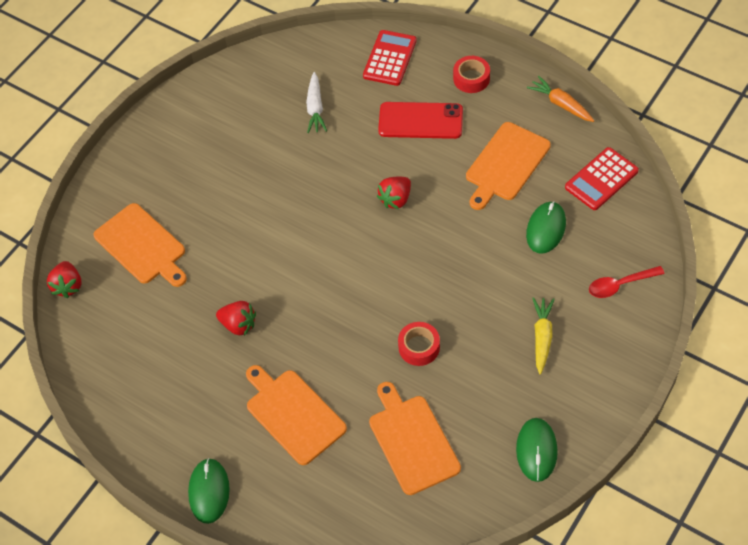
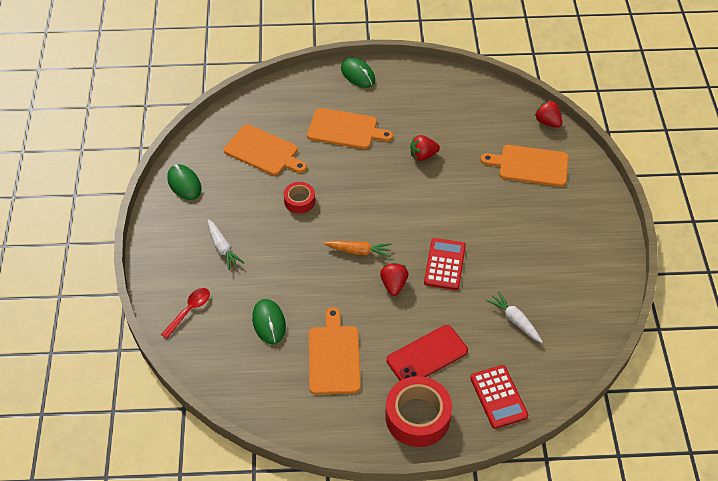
camera: 140 degrees right, 5 degrees down
(471, 78) = (417, 417): red tape -> red tape, size x1.80
(542, 337) = (223, 248): yellow carrot -> white carrot
(561, 104) = (326, 435): orange carrot -> orange carrot (359, 251)
(601, 179) = (251, 385): red calculator -> red calculator (444, 264)

